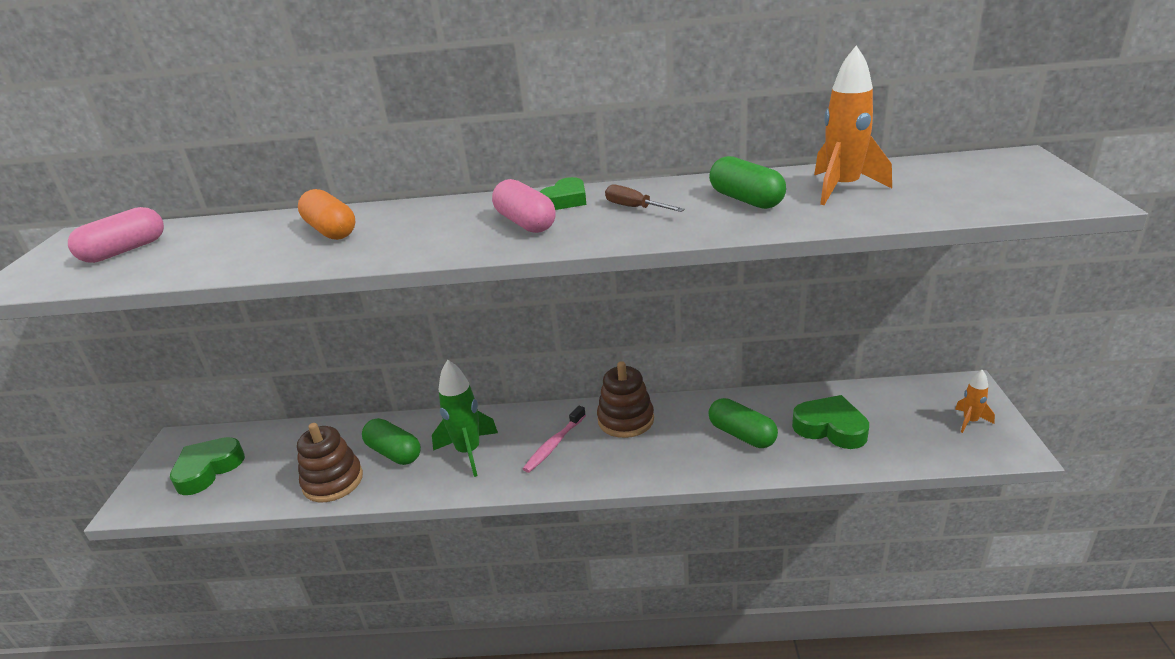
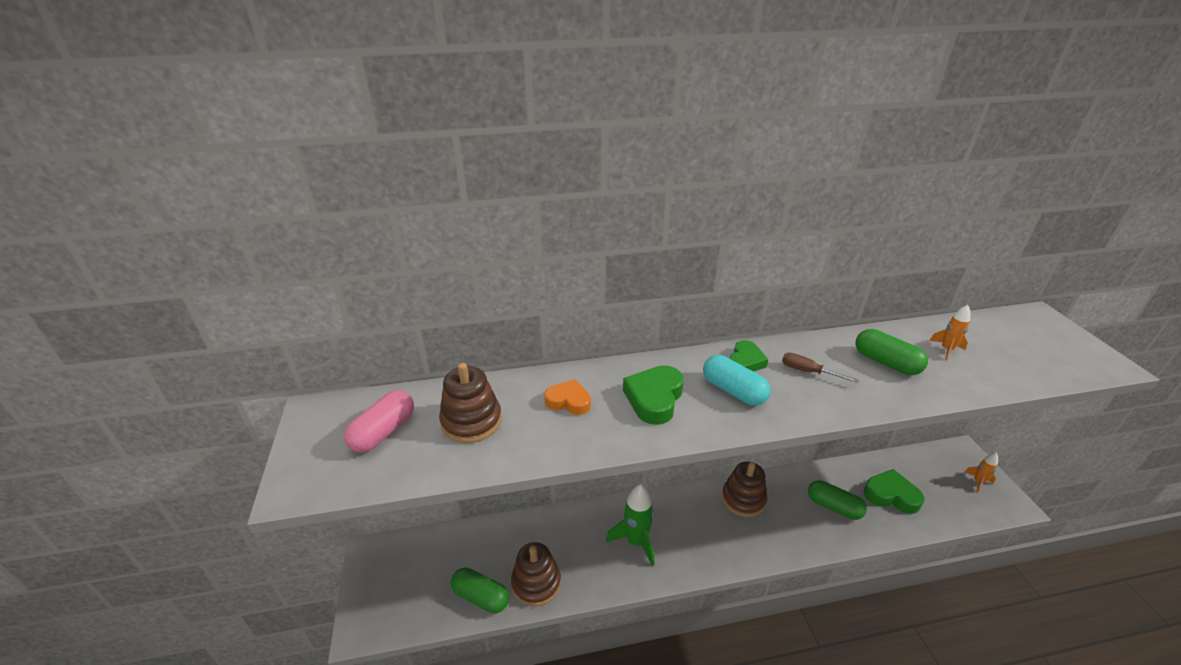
camera: 15 degrees left, 5 degrees up
(208, 470) = (416, 582): green heart -> green heart (654, 398)
(216, 244) = (471, 421): none -> brown stacking toy
(331, 230) = (568, 401): orange capsule -> orange heart
(394, 453) = (574, 548): green capsule -> green capsule (481, 597)
(525, 223) = (733, 391): pink capsule -> turquoise capsule
(554, 445) = (700, 528): pink toothbrush -> none
(842, 188) = (946, 350): orange rocket -> orange rocket, size x0.55

